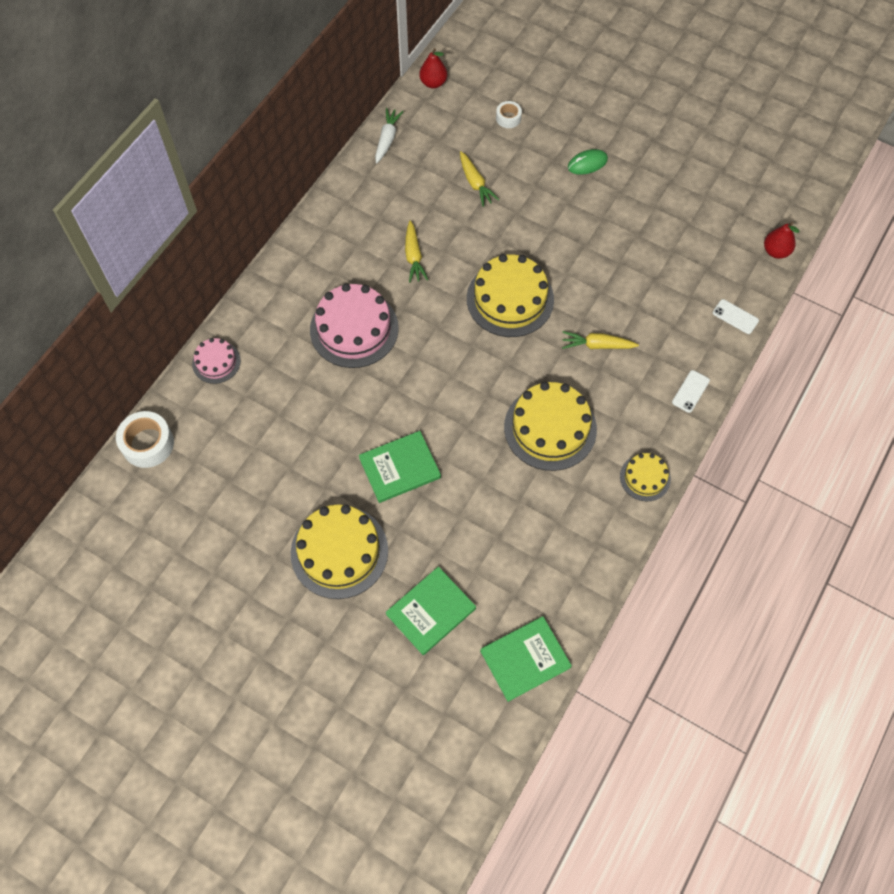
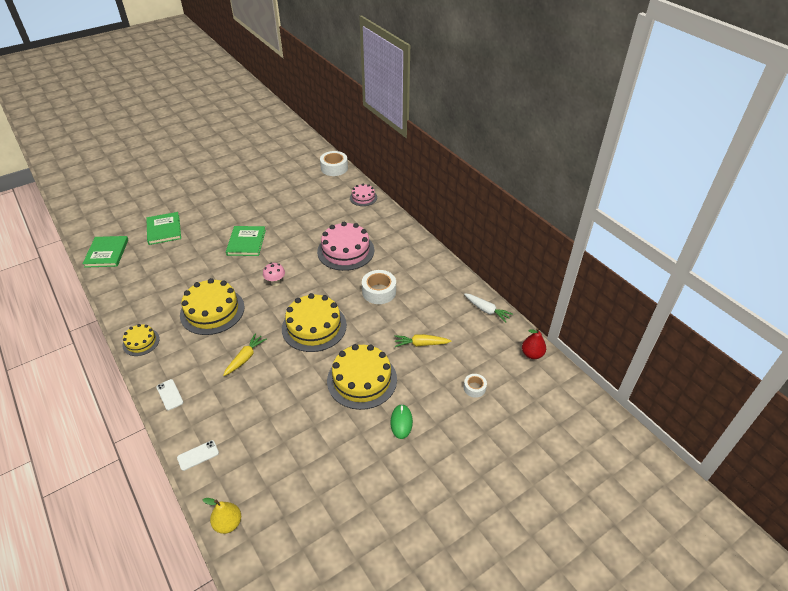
camera: 115 degrees right, 20 degrees down
(339, 551) = (223, 210): yellow cake -> yellow cake (362, 380)
(413, 257) = (379, 292): yellow carrot -> white tape
(460, 382) = (275, 282): none -> pink mushroom
(775, 251) = (228, 523): red pear -> yellow pear

